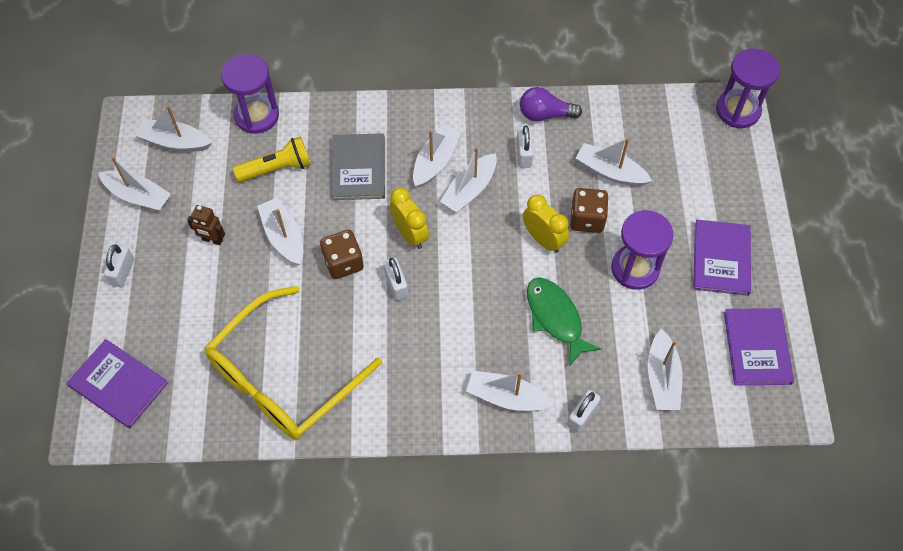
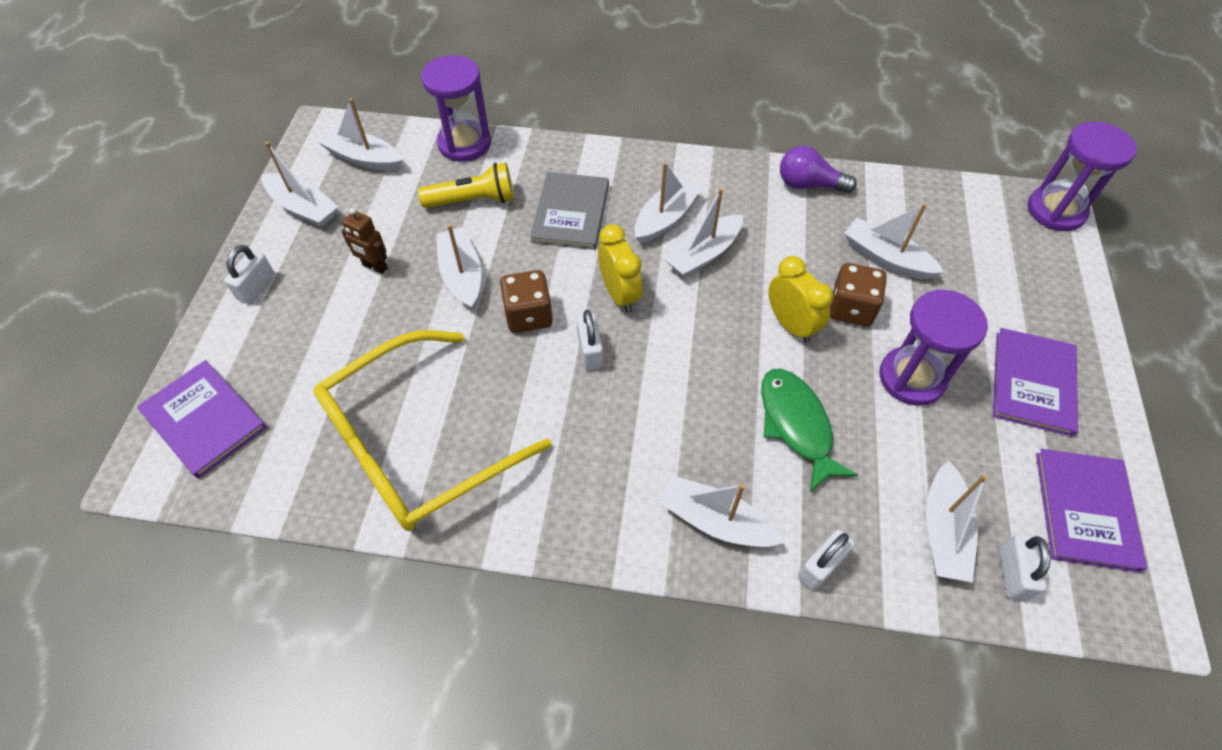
camera: 10 degrees right, 5 degrees down
(524, 155) = (777, 225): white padlock -> white padlock (1012, 573)

